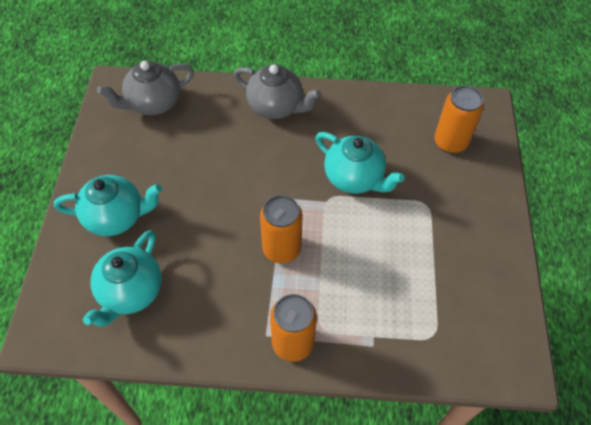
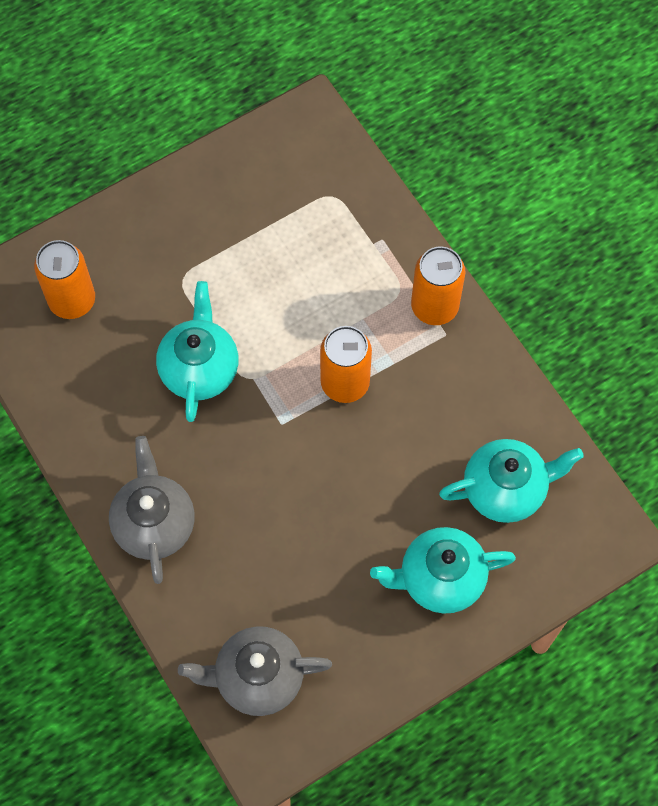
camera: 125 degrees left, 10 degrees up
(116, 217) = (440, 579): turquoise teapot -> turquoise teapot turned 60 degrees counterclockwise
(153, 103) = (257, 677): grey teapot -> grey teapot turned 150 degrees clockwise

